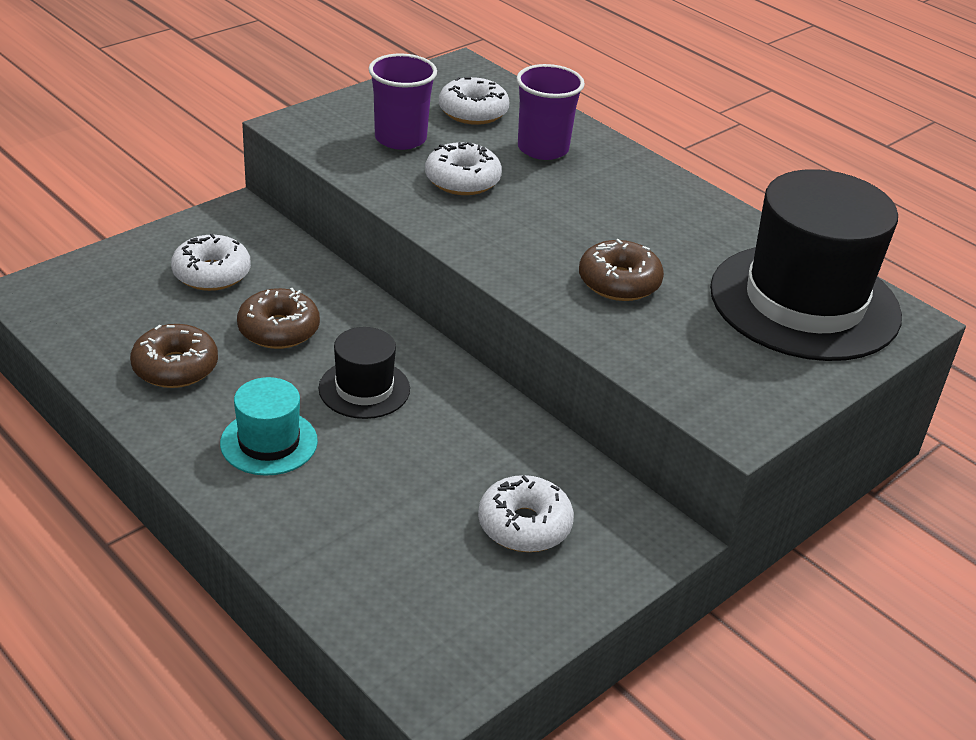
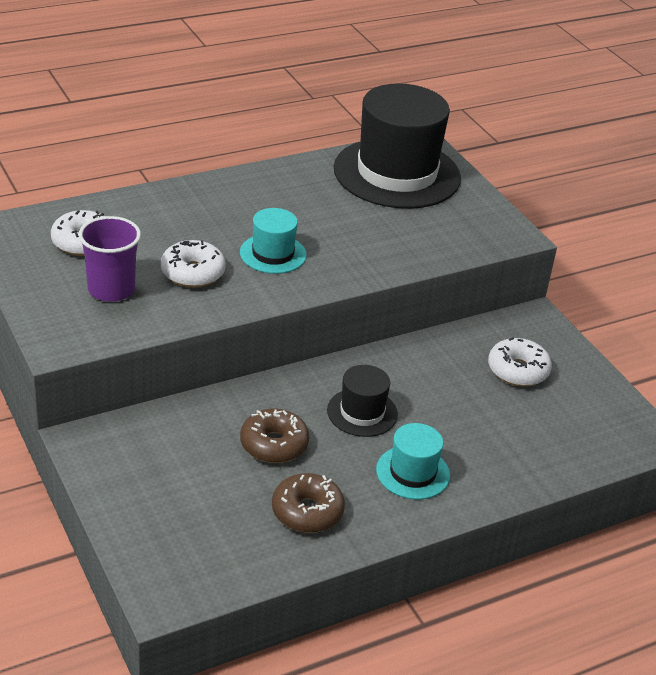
camera: 75 degrees left, 0 degrees up
(211, 273) = (178, 471): white donut -> none
(537, 226) = (273, 254): none -> turquoise hat
(543, 149) = (160, 223): purple cup -> none
(619, 282) = (355, 237): brown donut -> none

